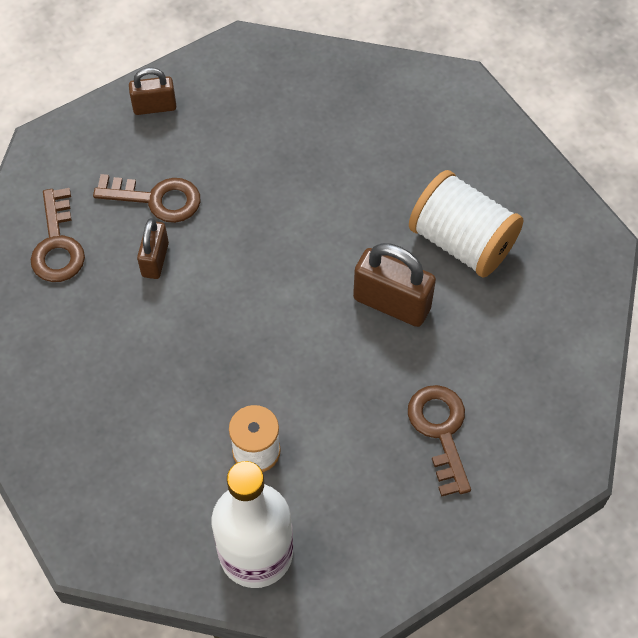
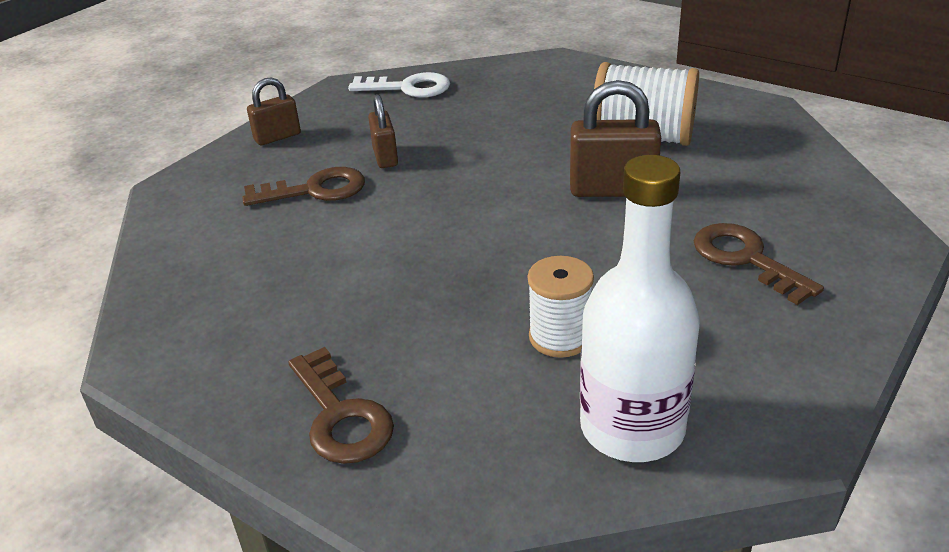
camera: 20 degrees left, 25 degrees down
(57, 244) = (219, 249): brown key -> brown key (340, 416)
(155, 260) = (339, 229): brown padlock -> brown padlock (385, 157)
(299, 75) = (408, 88): none -> white key

